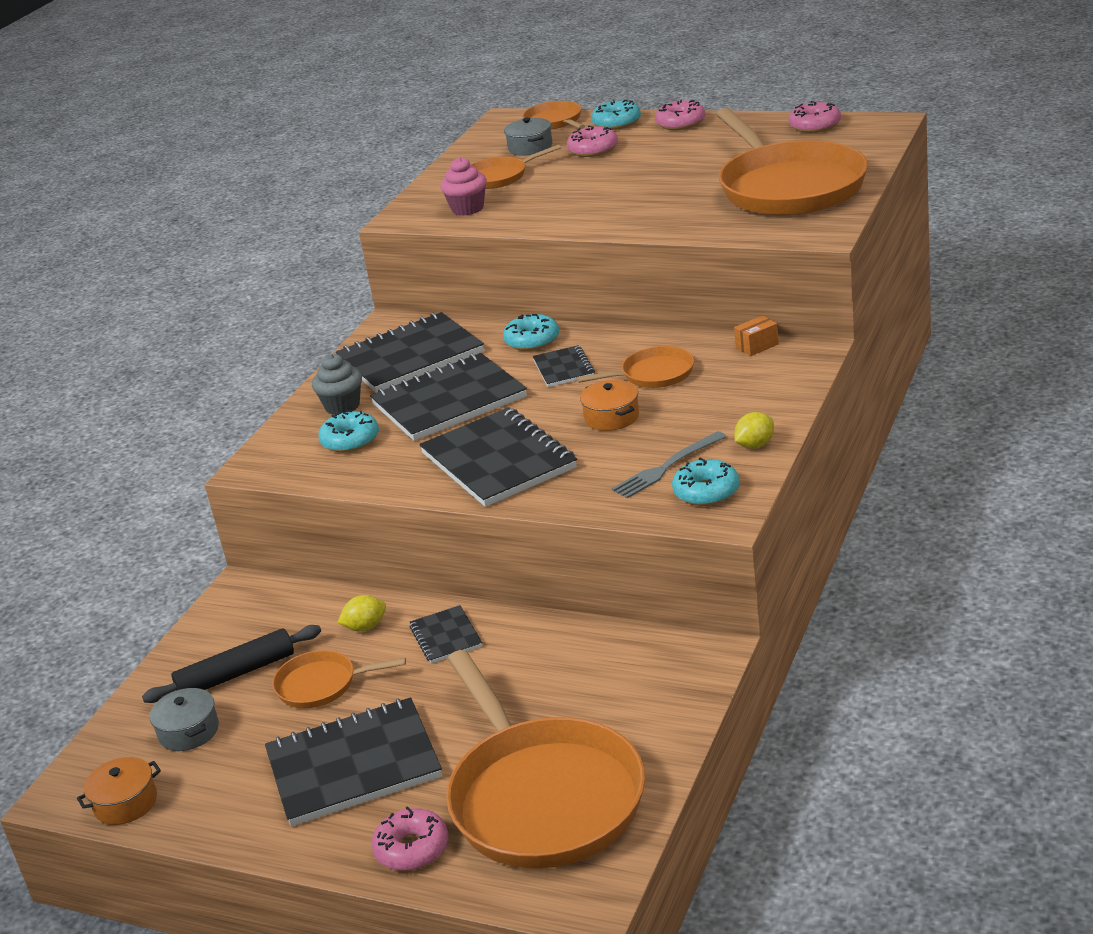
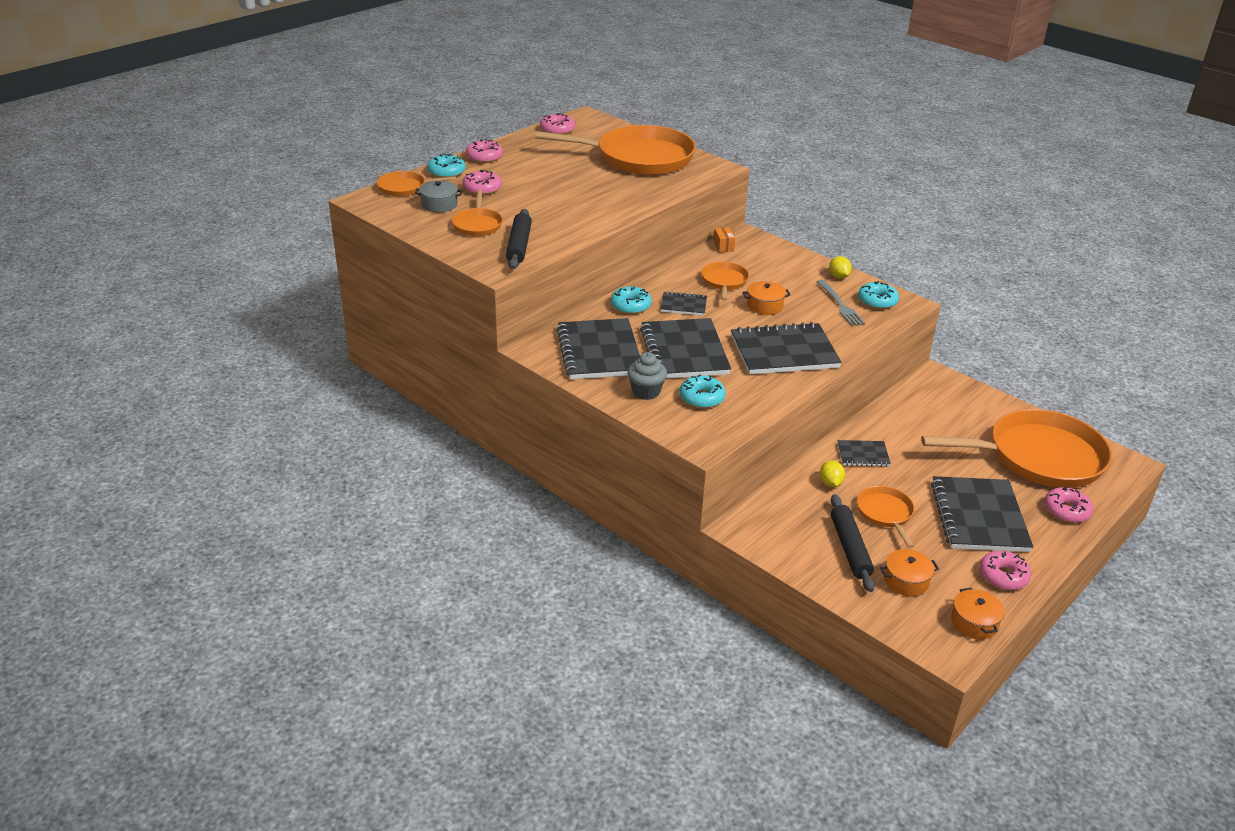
camera: 75 degrees left, 5 degrees up
(189, 731) = (906, 581): grey pot -> orange pot
(228, 811) = (1003, 576): none -> pink donut
(321, 685) = (885, 513): orange pan -> orange pan turned 150 degrees clockwise
(467, 209) = (519, 246): pink cupcake -> black rolling pin

